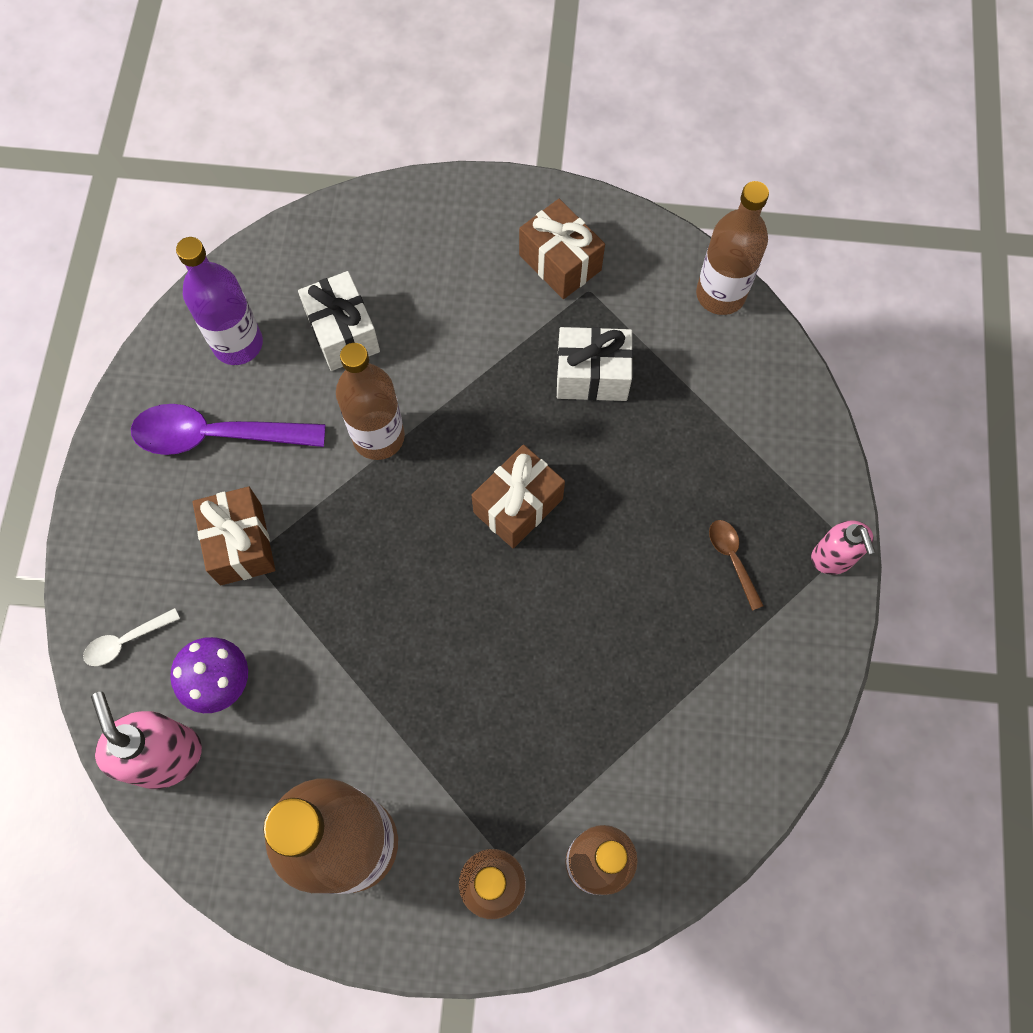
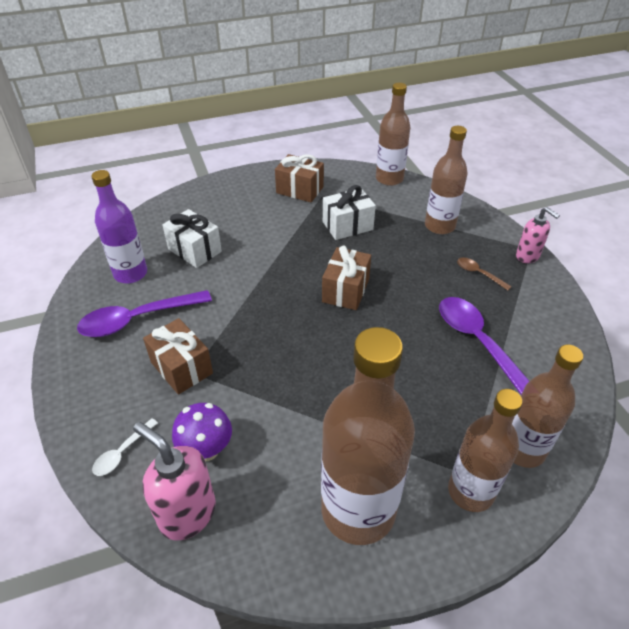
camera: 25 degrees left, 25 degrees down
(378, 437) = (243, 287): brown bottle -> brown bottle (439, 226)
(647, 679) = (477, 342): none -> purple spoon

